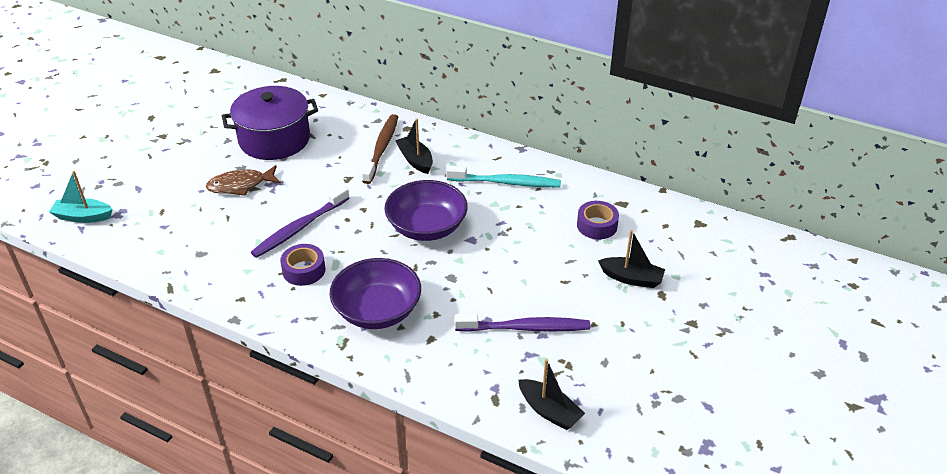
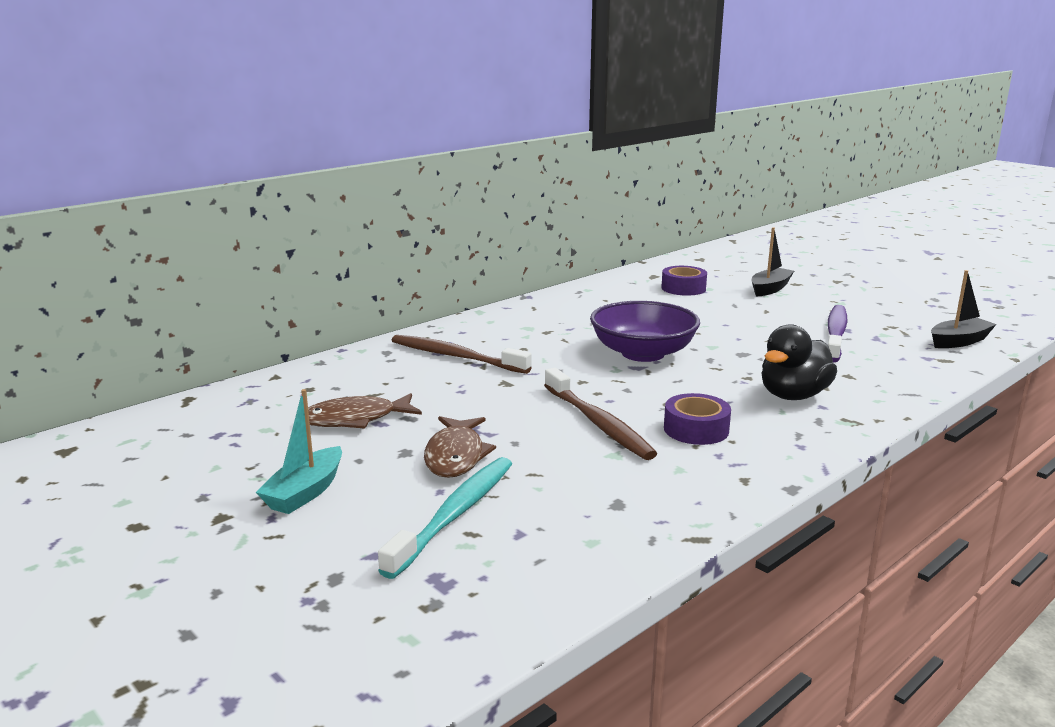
camera: 70 degrees left, 20 degrees down
(83, 217) = (419, 628): turquoise boat -> turquoise boat (305, 492)
(274, 139) = (355, 419): purple pot -> brown fish
(299, 228) = (598, 423): purple toothbrush -> brown toothbrush
(377, 311) = (793, 395): purple bowl -> black duck
(415, 160) = (500, 343): black boat -> none
(506, 182) = (584, 310): turquoise toothbrush -> turquoise toothbrush (455, 515)

